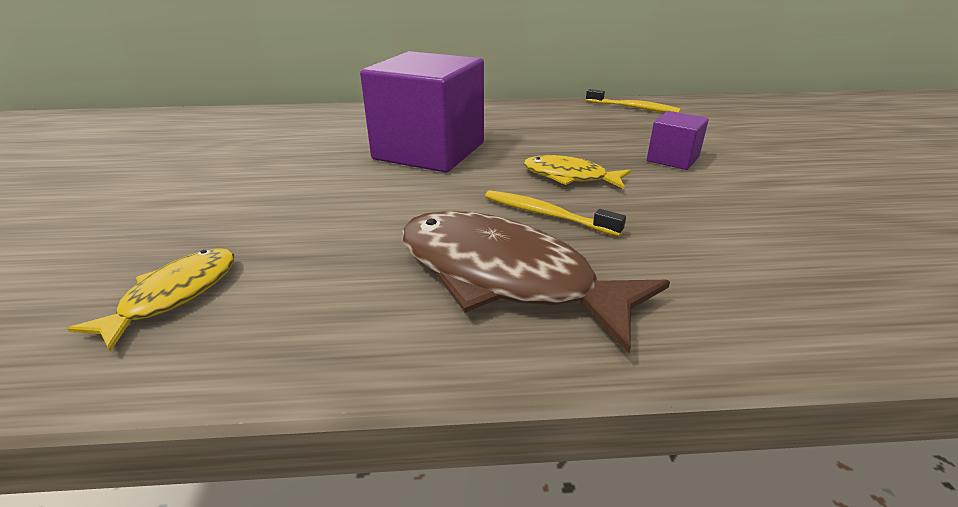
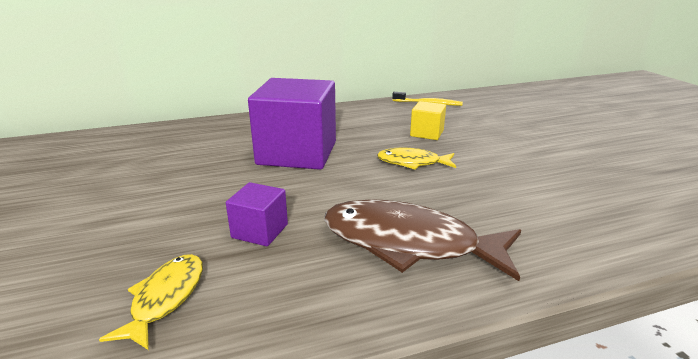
camera: 15 degrees left, 5 degrees down
(547, 215) = (412, 193): yellow toothbrush -> none
(610, 143) = (426, 133): none -> yellow cube
(672, 159) = (475, 141): purple cube -> purple cube (260, 231)

